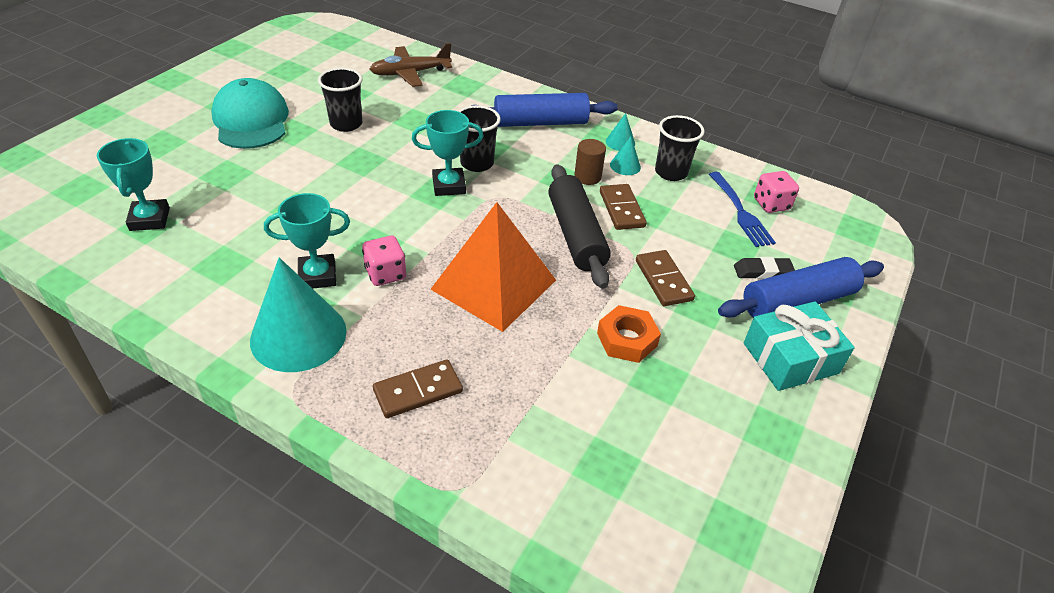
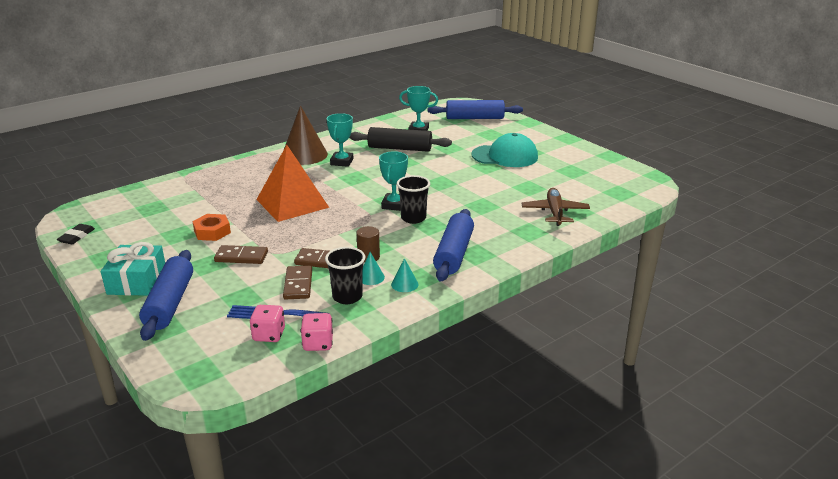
camera: 115 degrees right, 15 degrees down
(81, 168) = (474, 118): none -> blue rolling pin
(298, 335) = (304, 155): turquoise cone -> brown cone
(346, 124) = (487, 182): black cup -> none
(385, 274) = (328, 177): pink dice -> pink dice (318, 343)
(418, 391) = (243, 175): brown domino -> brown domino (298, 284)
(576, 235) = (310, 237): black rolling pin -> black rolling pin (400, 148)
(762, 271) = (208, 299): black eraser -> black eraser (77, 237)

